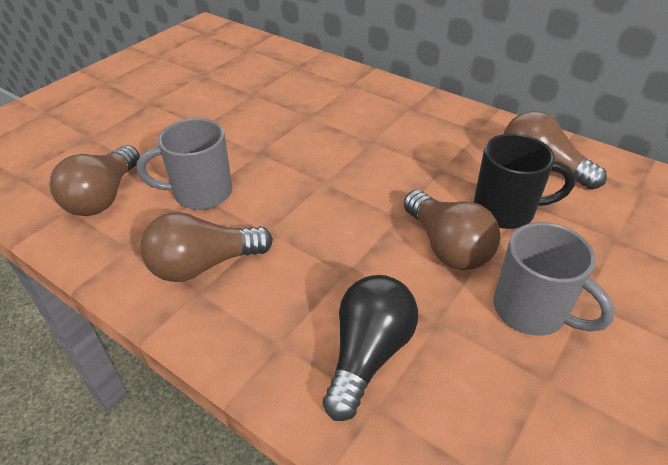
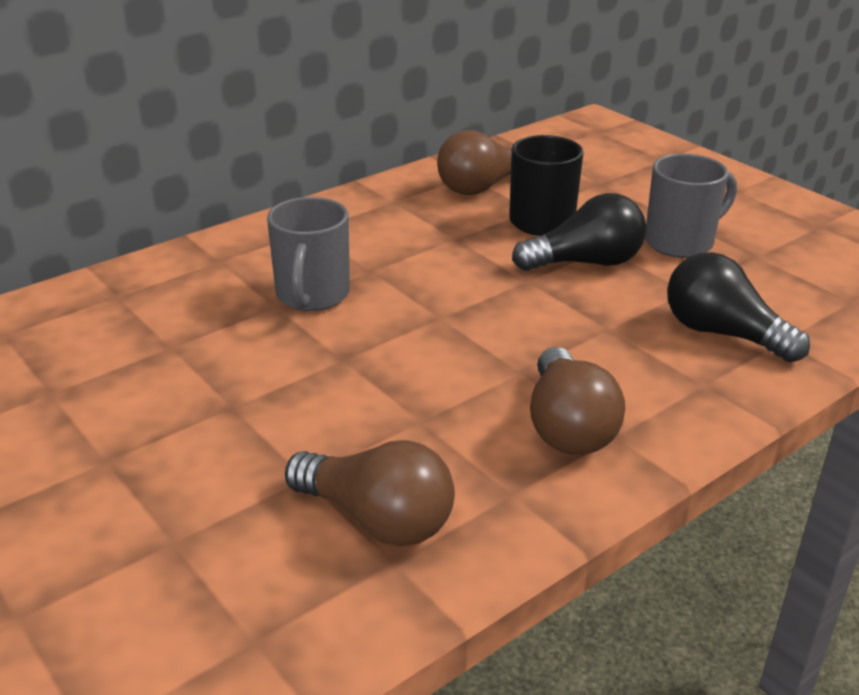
camera: 75 degrees left, 10 degrees down
(200, 193) = (416, 419): grey mug -> grey mug (312, 296)
(447, 246) = (585, 263): brown light bulb -> black light bulb

